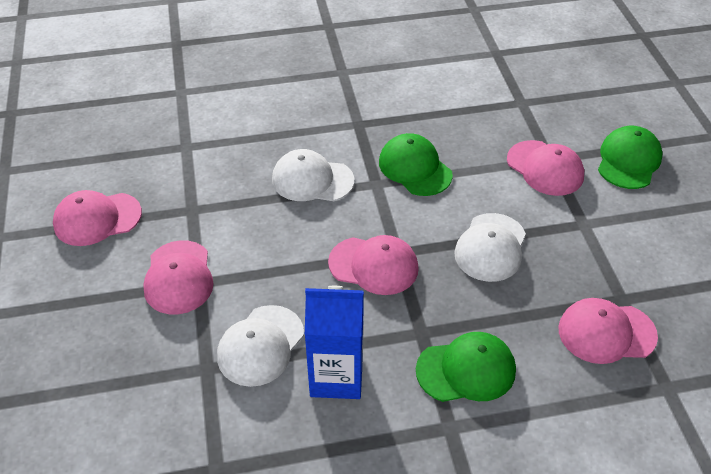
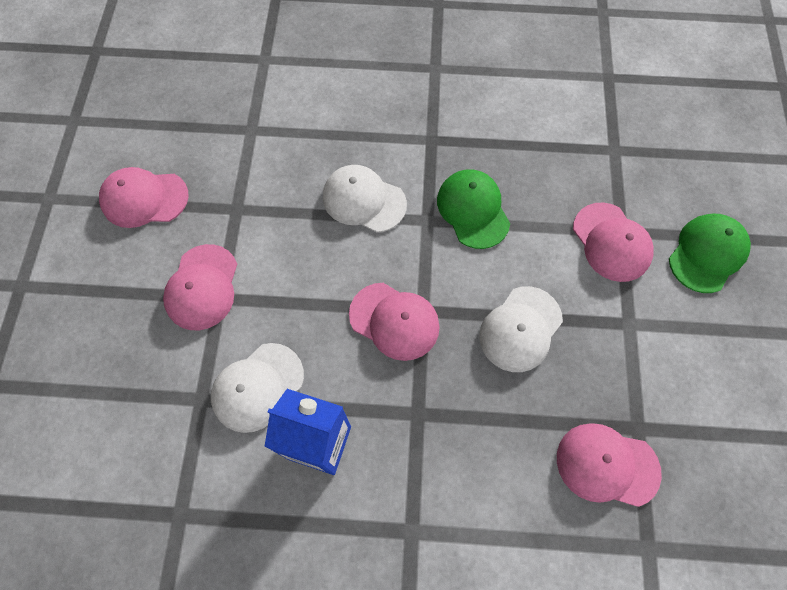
camera: 15 degrees right, 20 degrees up
(466, 370) = (448, 470): green cap -> none

